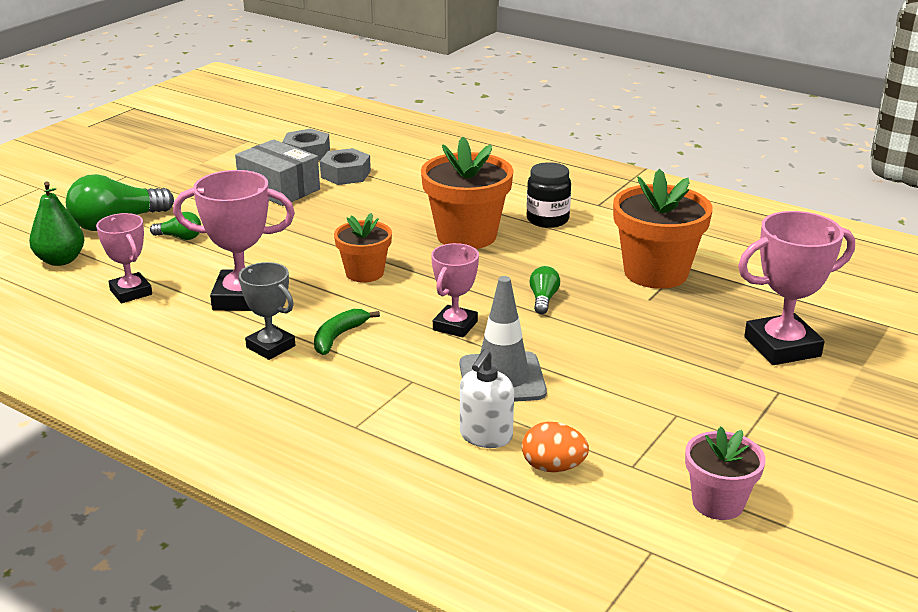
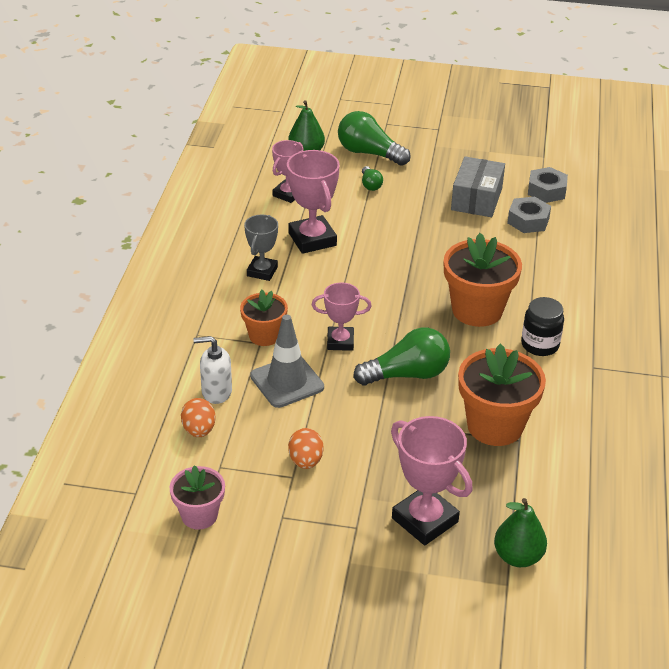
camera: 65 degrees right, 10 degrees up
(338, 337) = (291, 295): green banana -> none
(364, 273) = (382, 279): orange flower pot -> orange flower pot (264, 336)
(543, 299) = (407, 374): green light bulb -> green light bulb, size x2.03
(653, 399) = (305, 461): none -> orange egg
(851, 310) = (518, 557): none -> green pear

